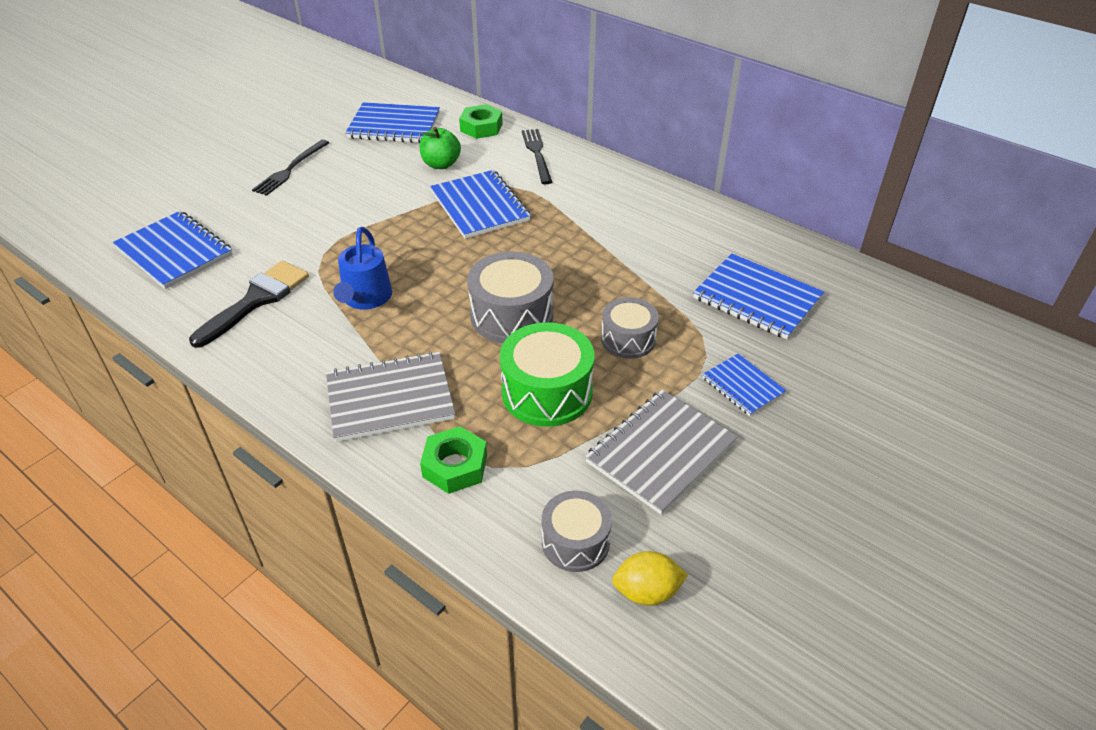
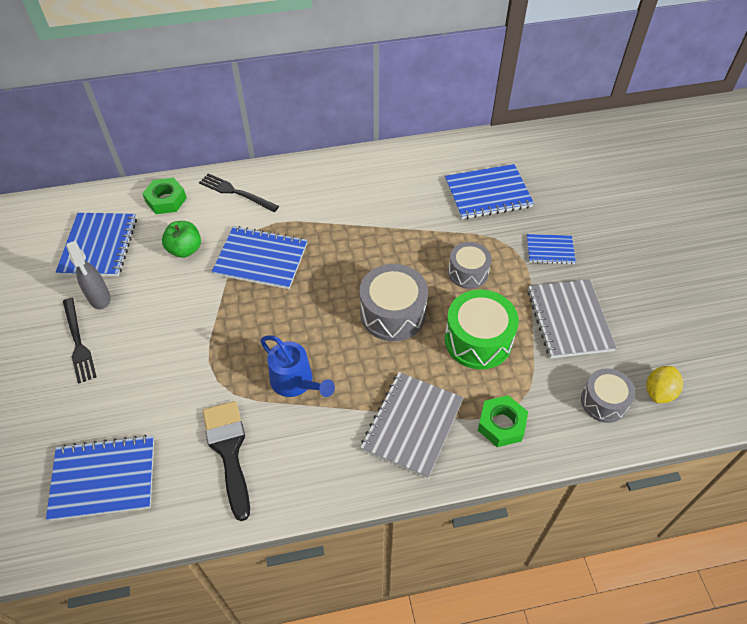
camera: 50 degrees left, 10 degrees up
(343, 155) = (99, 298): none -> grey spray bottle
(394, 125) = (98, 246): blue notebook -> blue notebook turned 45 degrees counterclockwise

